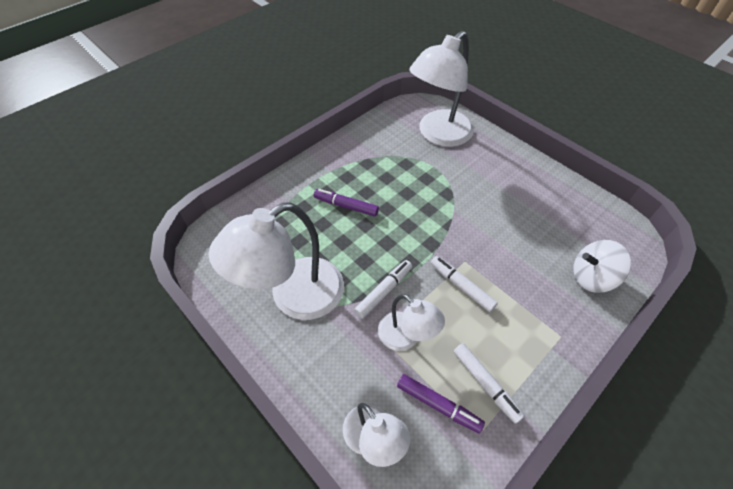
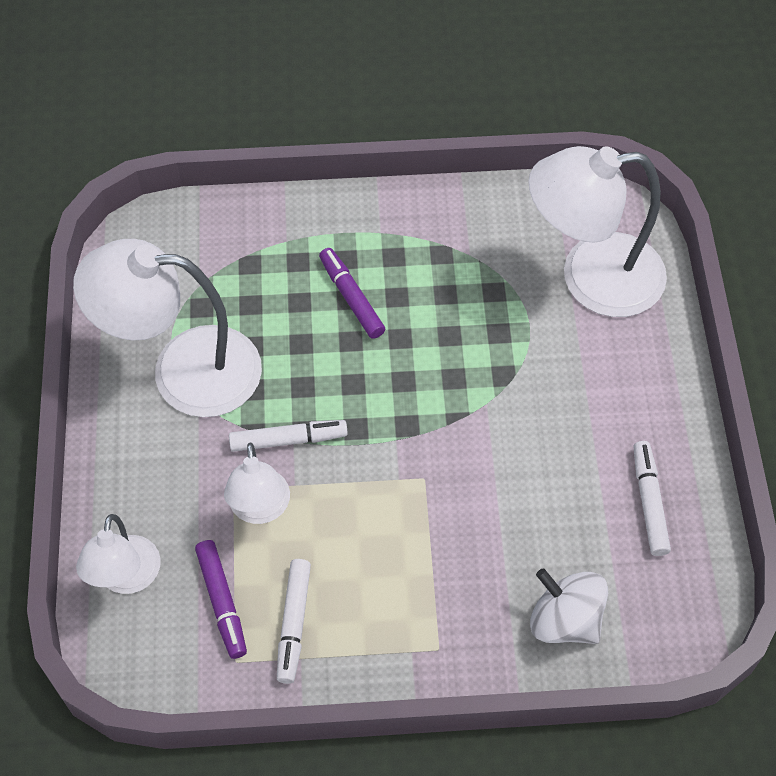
camera: 40 degrees right, 5 degrees up
(461, 286) = (385, 504): white marker -> white marker (649, 502)

